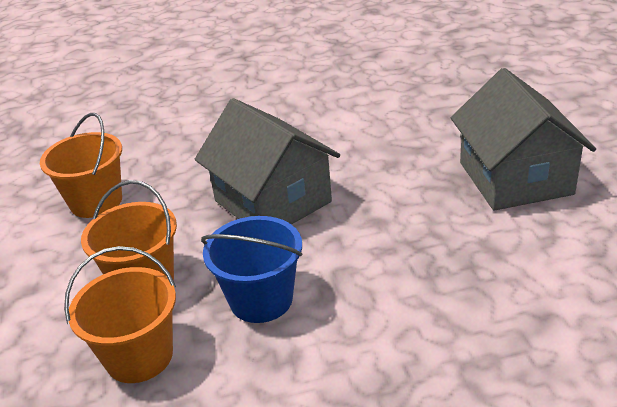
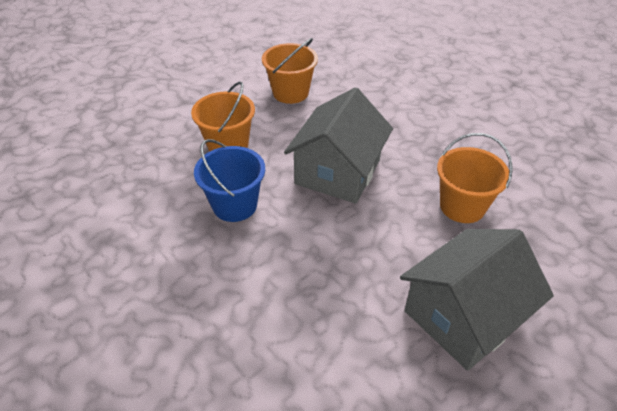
camera: 60 degrees right, 10 degrees up
(139, 356) = (167, 171): orange bucket -> orange bucket (462, 206)

